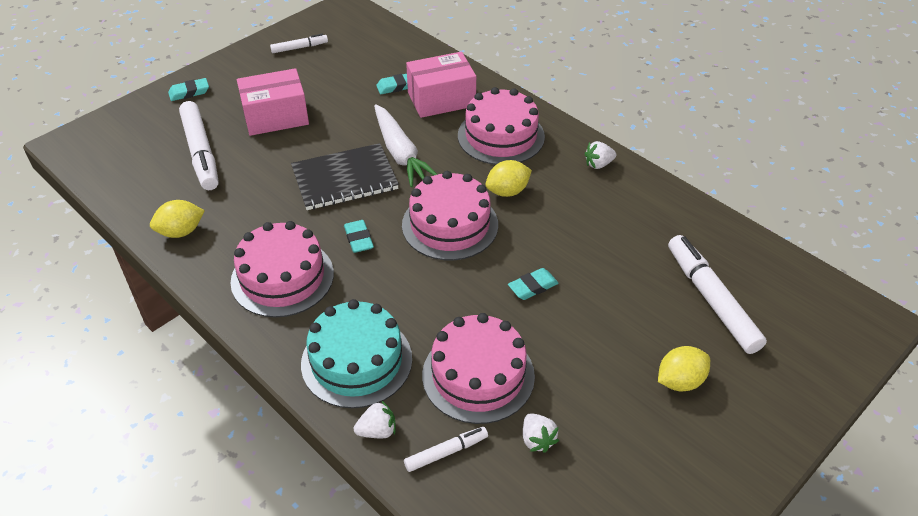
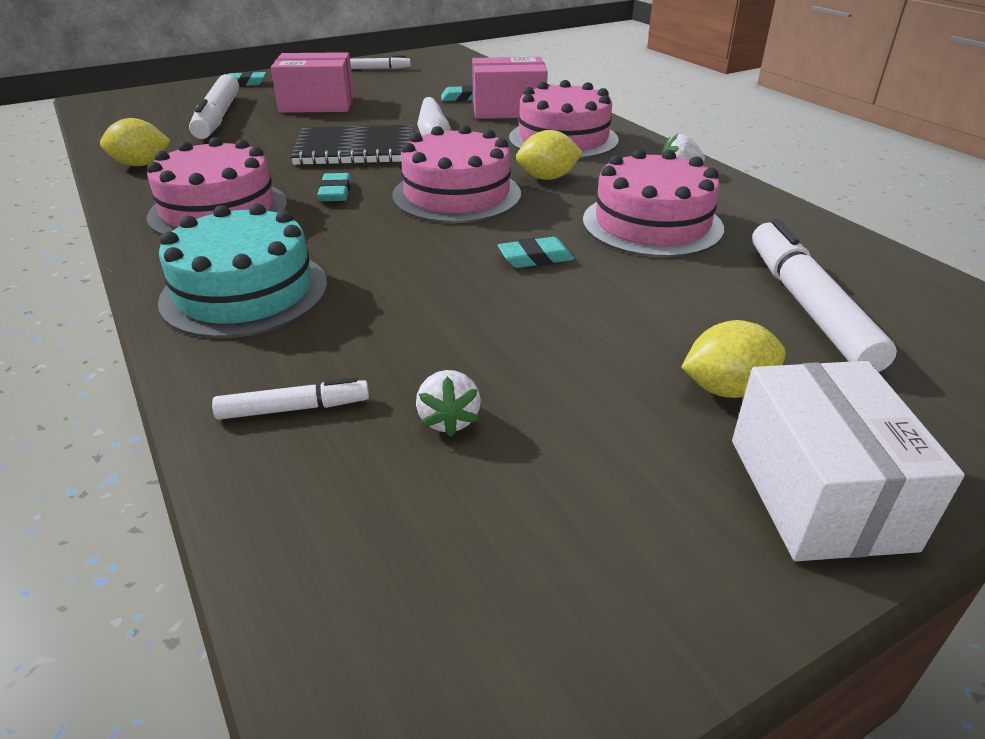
camera: 15 degrees right, 10 degrees down
(377, 431) = (212, 366): white strawberry -> none
(478, 375) = (402, 331): pink cake -> pink cake (652, 224)
(739, 444) = (819, 492): none -> white box

